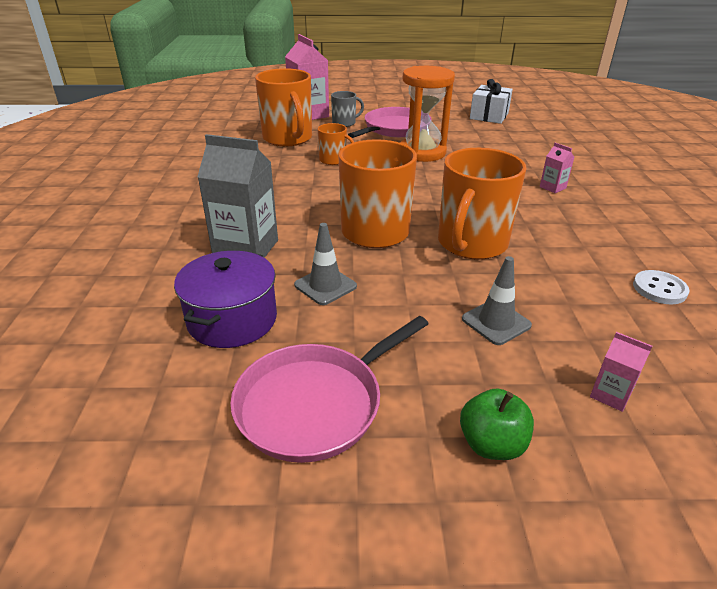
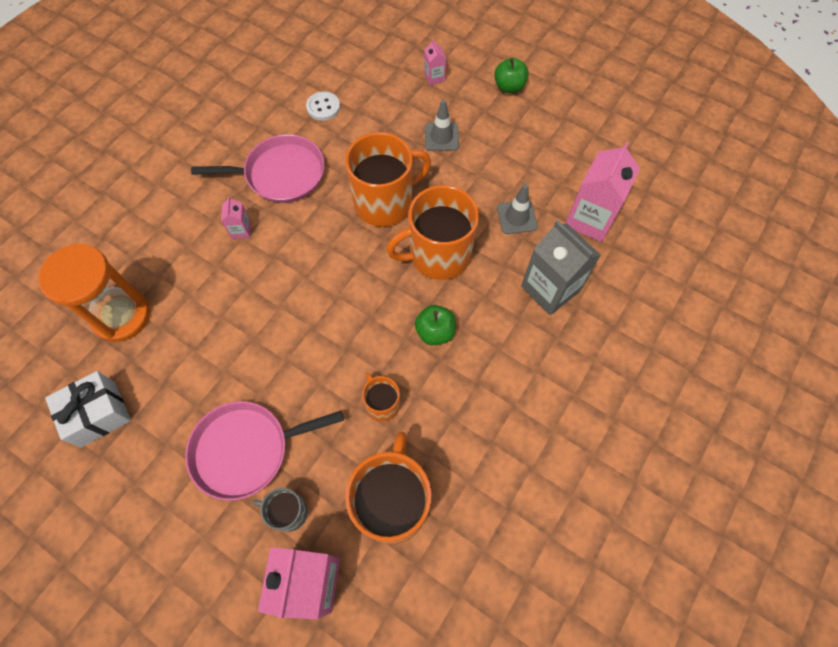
camera: 145 degrees left, 30 degrees up
(232, 319) = (590, 219): purple pot -> pink carton
(315, 403) = (572, 142): pink pan -> pink pan (281, 174)
(330, 194) = (435, 332): none -> green apple
(422, 152) = (279, 364): orange hourglass -> orange hourglass (122, 315)

